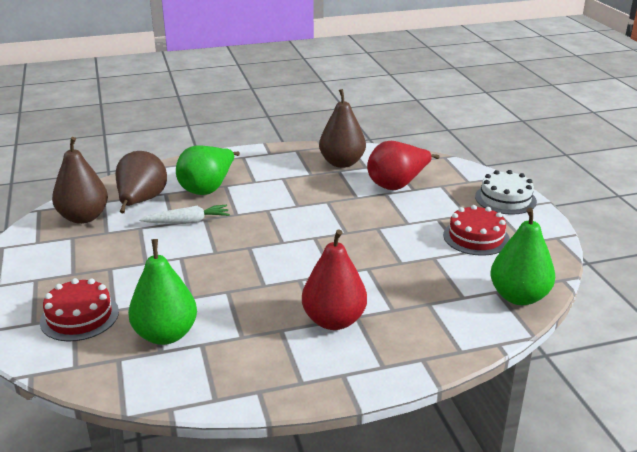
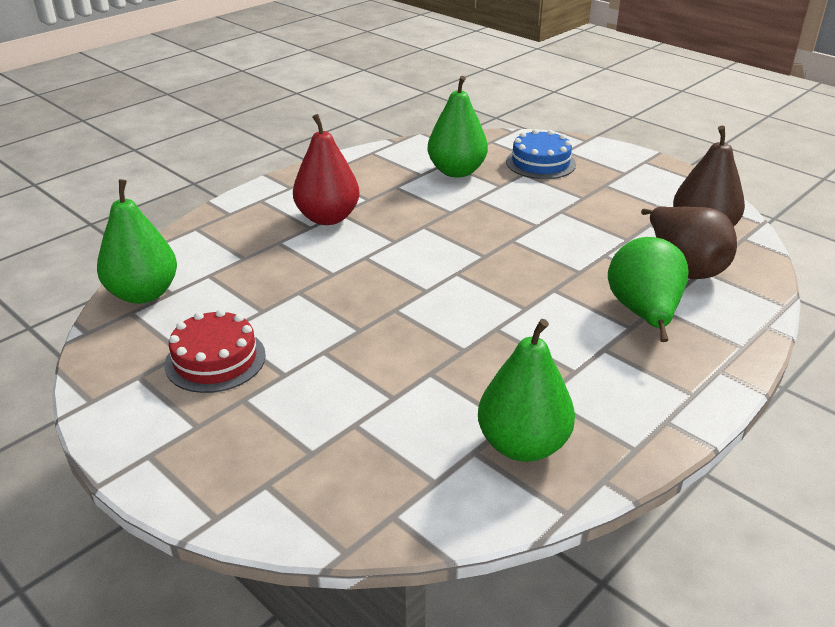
camera: 150 degrees right, 5 degrees up
(79, 316) = (540, 163): red cake -> blue cake
(187, 222) = (591, 261): white carrot -> none
(342, 163) = (522, 445): brown pear -> green pear
(397, 184) = (386, 425): red pear -> none
(505, 199) = (184, 460): white cake -> none

